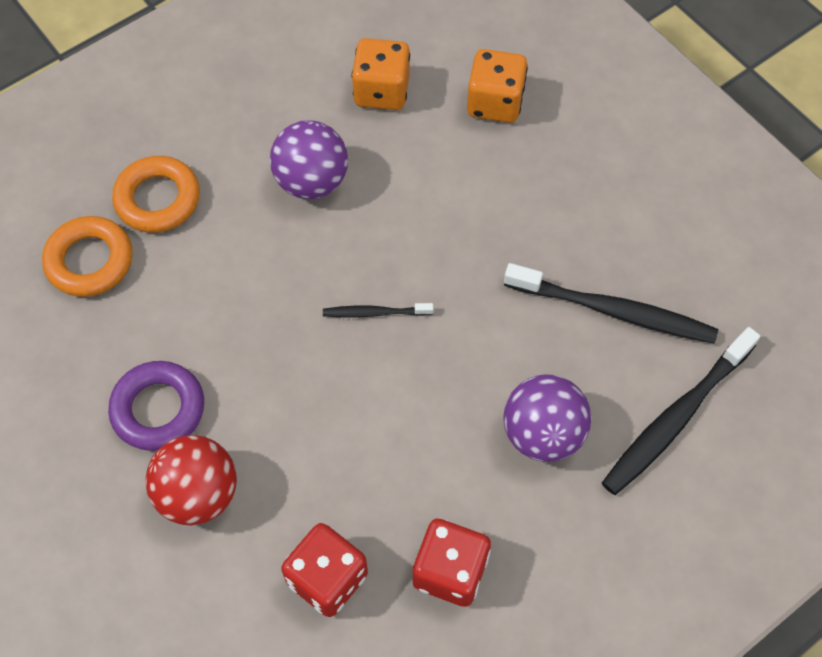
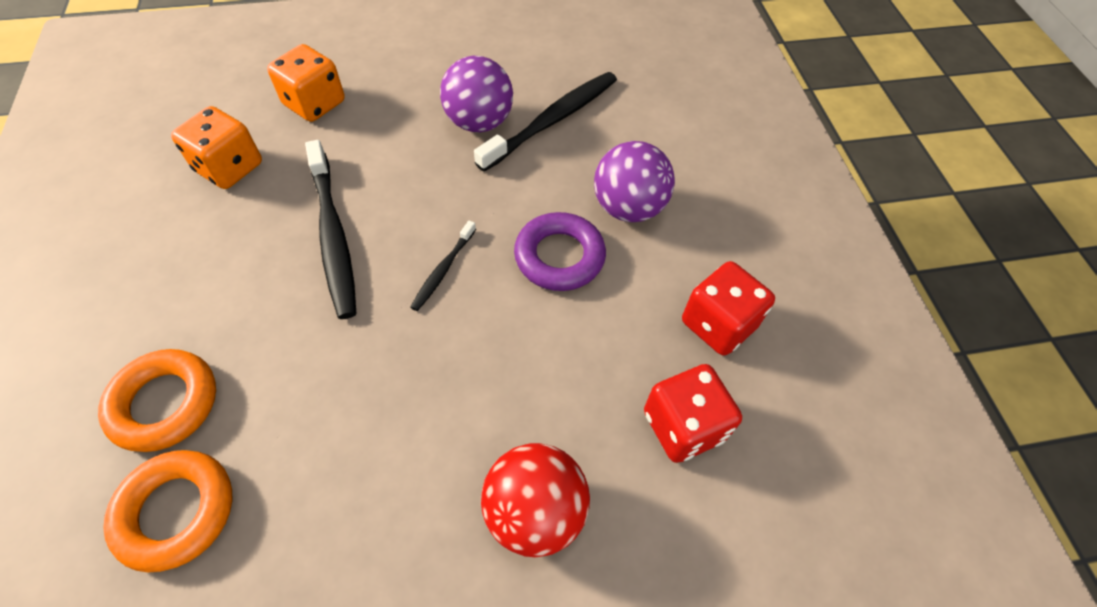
camera: 65 degrees left, 5 degrees down
(158, 409) = (413, 512): purple ring -> purple ring (559, 257)
(311, 181) = (270, 258): purple ball -> purple ball (479, 122)
(676, 418) = (660, 128): black toothbrush -> black toothbrush (333, 236)

